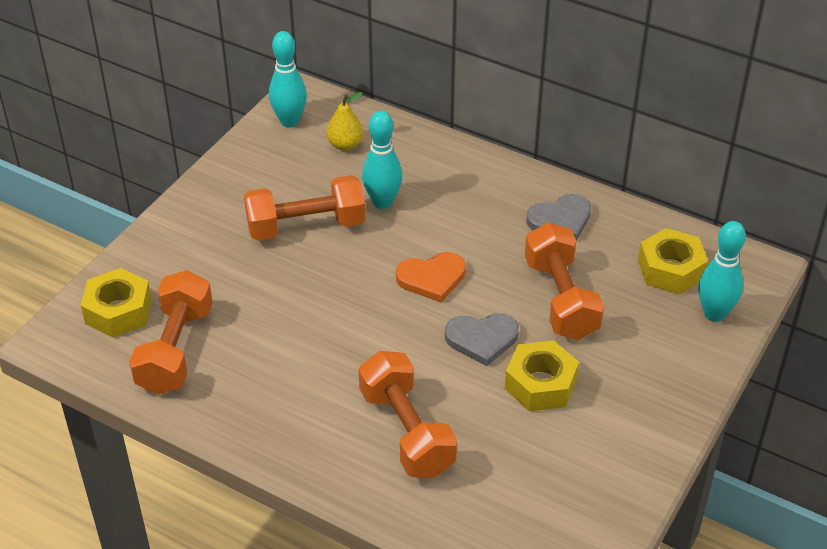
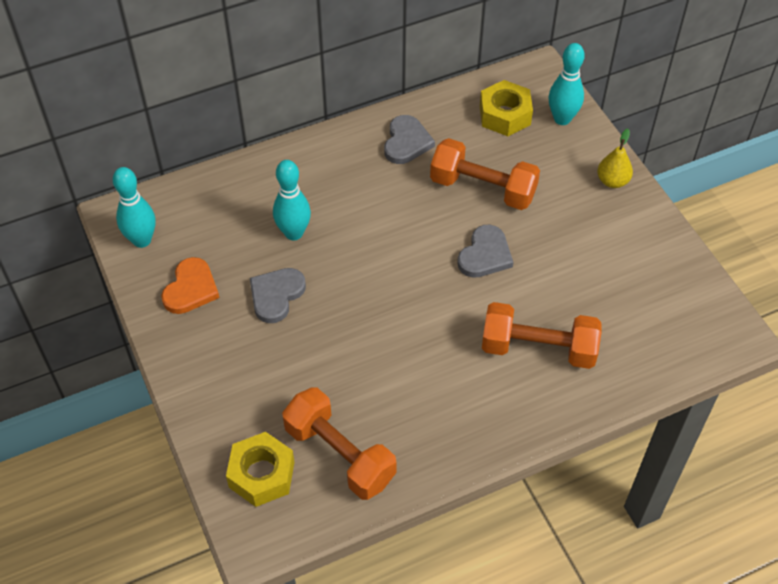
camera: 55 degrees left, 10 degrees up
(306, 226) = (276, 295): orange dumbbell -> grey heart
(345, 145) = (206, 220): yellow pear -> yellow pear (612, 181)
(432, 278) = (401, 249): orange heart -> orange heart (191, 289)
(540, 384) = (552, 247): yellow nut -> none

